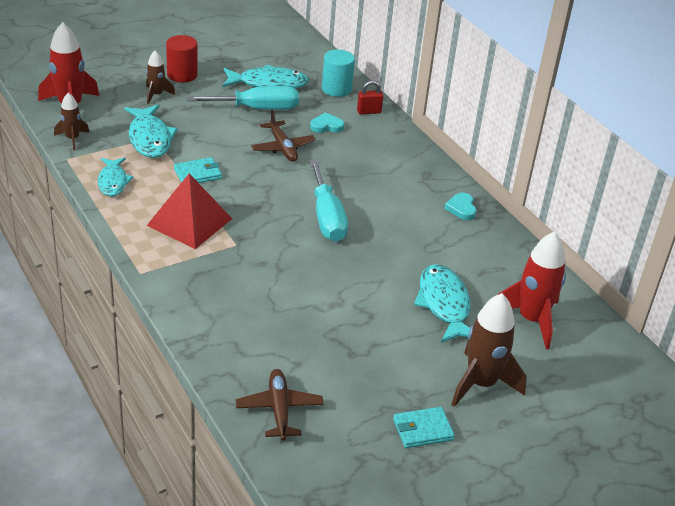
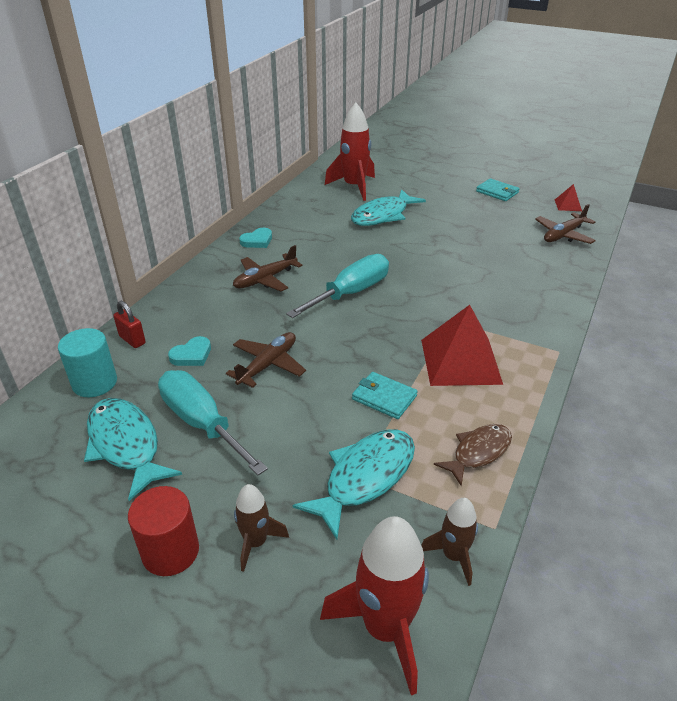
camera: 120 degrees left, 0 degrees up
(113, 182) = (478, 452): turquoise fish -> brown fish
(326, 126) = (192, 355): turquoise heart -> turquoise heart turned 90 degrees counterclockwise
(334, 470) = (568, 205): none -> red pyramid
(391, 187) = (265, 279): none -> brown plane
(481, 384) = (434, 187): brown rocket -> none

